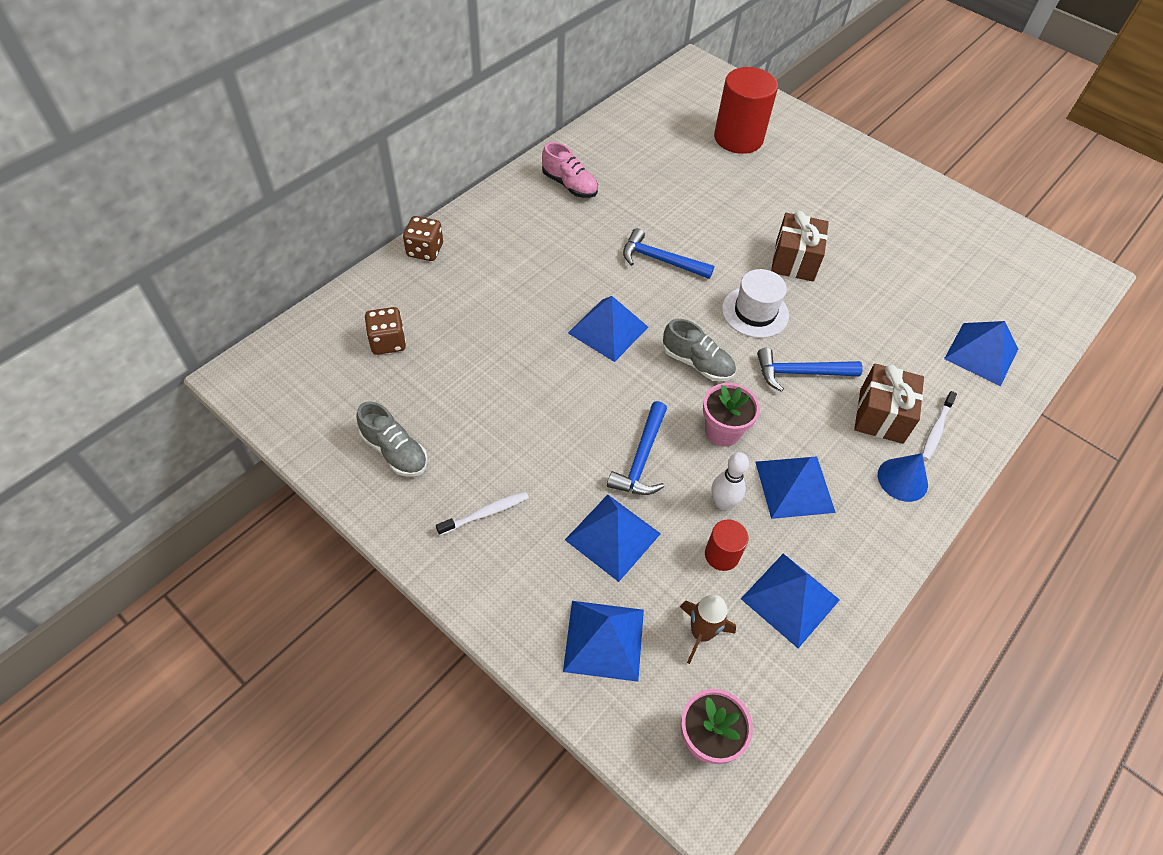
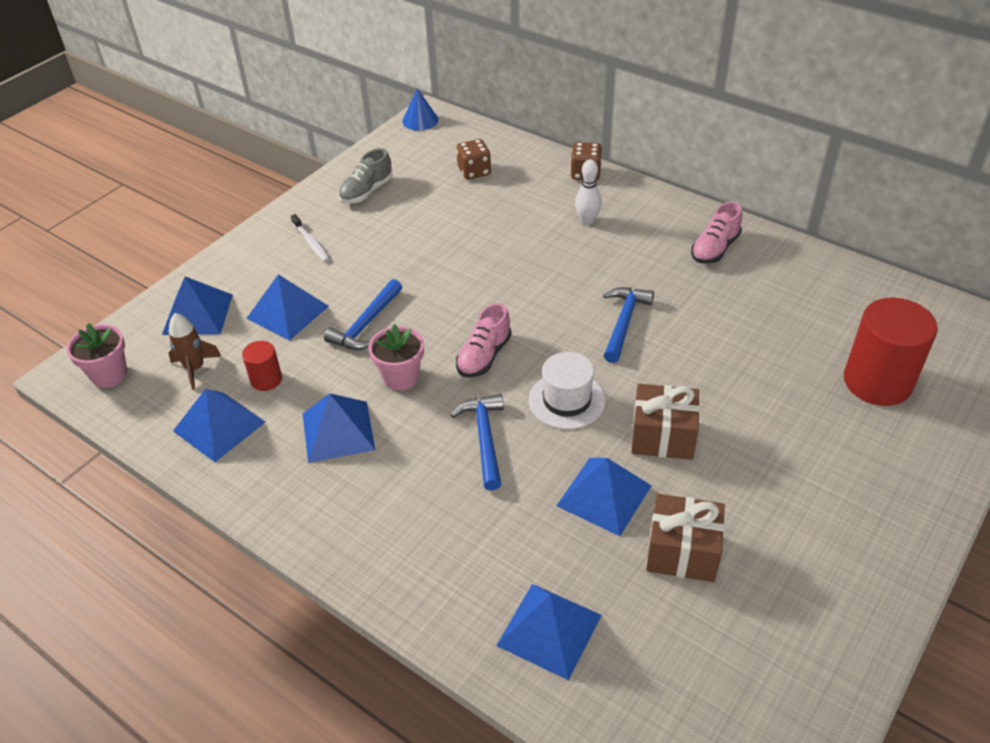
camera: 90 degrees right, 10 degrees down
(608, 330) = (515, 292): blue pyramid -> blue pyramid (604, 495)
(641, 458) = (366, 324): blue hammer -> blue hammer turned 75 degrees counterclockwise
(697, 363) = (484, 356): grey shoe -> pink shoe
(723, 503) = (320, 379): white bowling pin -> white bowling pin (587, 221)
(881, 415) = (433, 509): brown gift -> brown gift (682, 552)
(902, 479) = (348, 523): blue cone -> blue cone (420, 120)
(936, 430) = (418, 563): white toothbrush -> none

